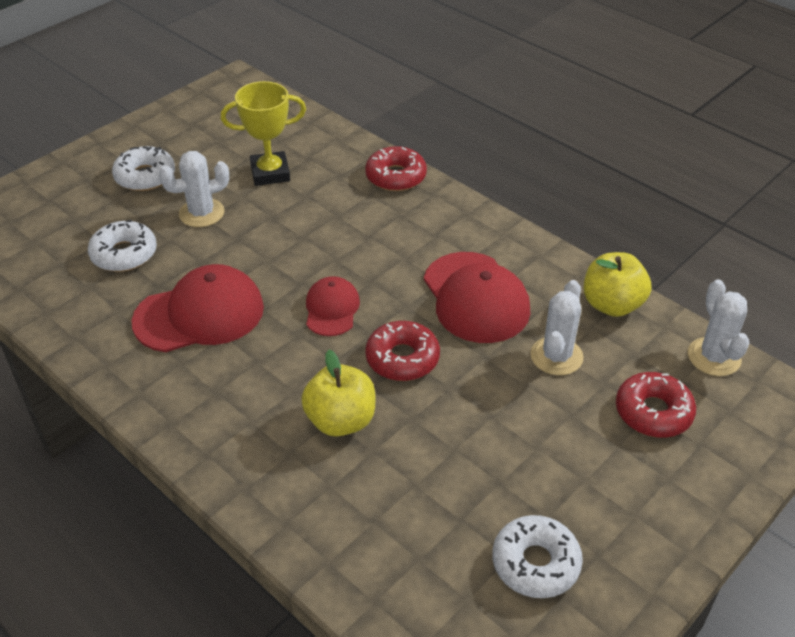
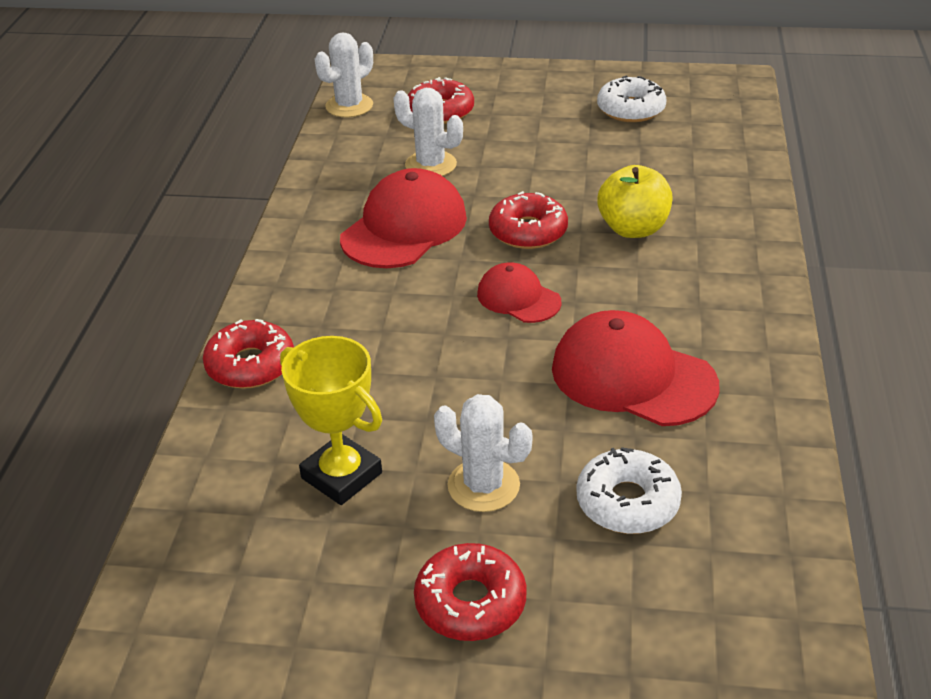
camera: 125 degrees left, 5 degrees down
(145, 176) = (470, 602): white donut -> red donut
(332, 309) = (518, 298): red cap -> red cap turned 75 degrees clockwise
(556, 356) = (430, 165): white cactus -> white cactus turned 45 degrees clockwise
(612, 305) = (335, 162): yellow apple -> none

